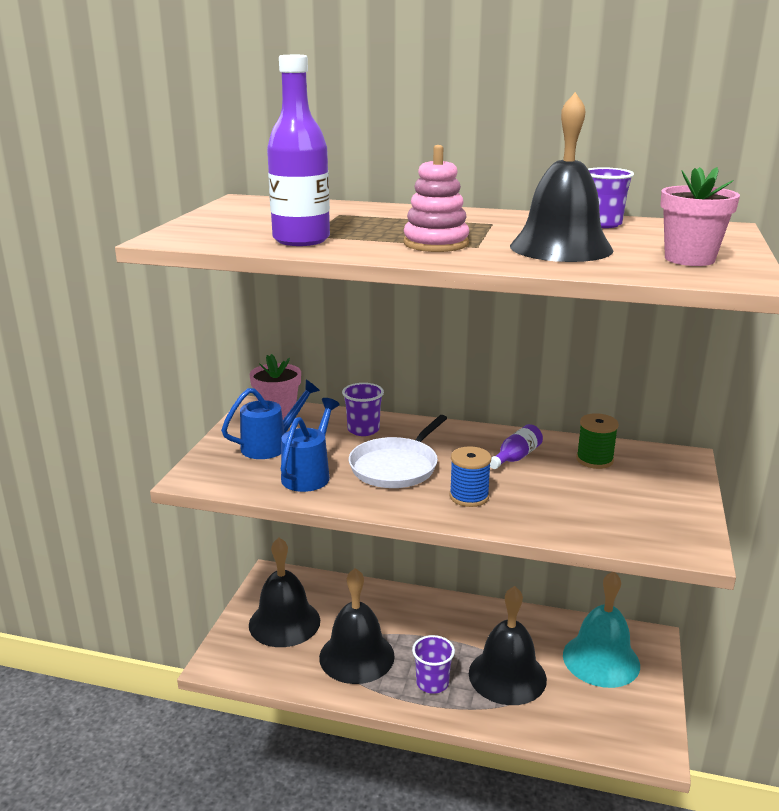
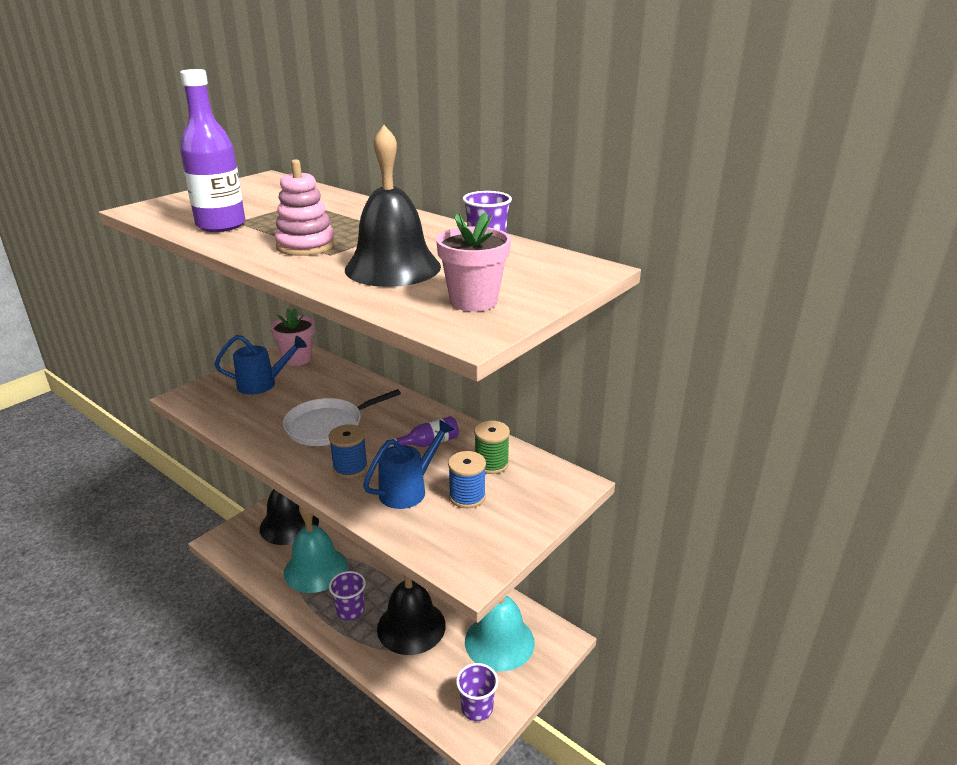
camera: 25 degrees right, 5 degrees up
(309, 474) = (260, 415): blue watering can -> blue watering can (408, 489)
(356, 656) = (315, 569): black bell -> turquoise bell
(363, 430) = (342, 387): purple cup -> purple cup (477, 708)
(609, 491) = (467, 497): none -> blue spool

